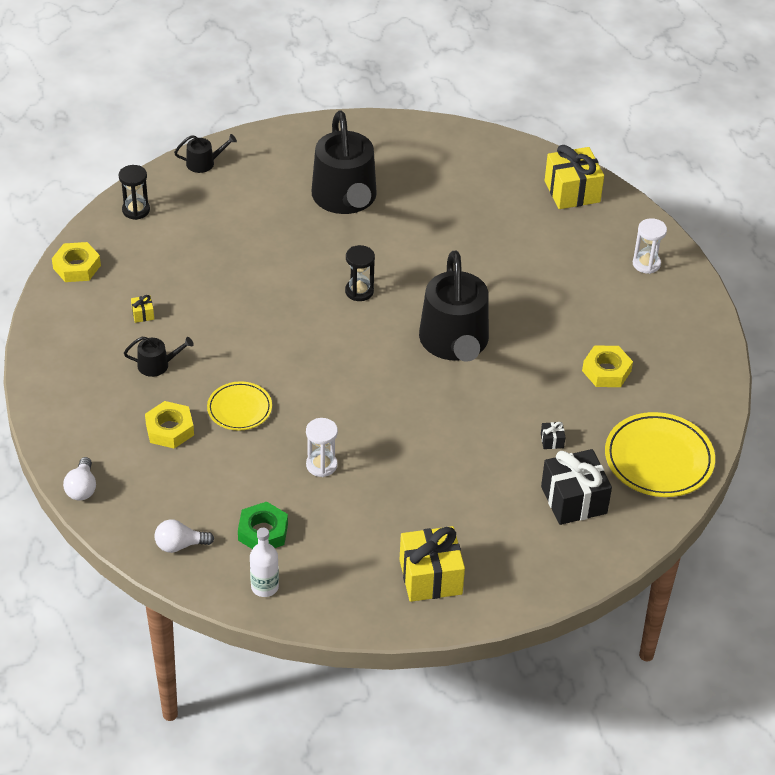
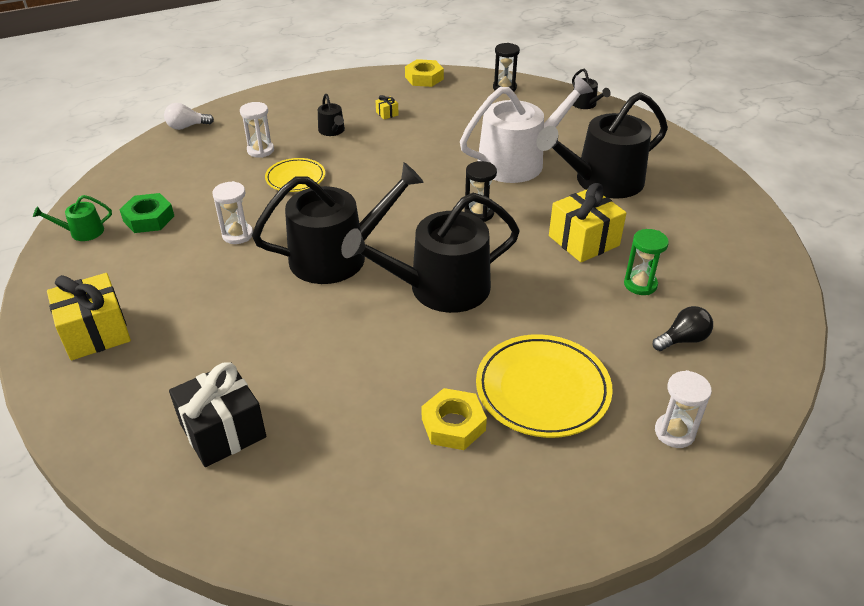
camera: 75 degrees right, 5 degrees down
(169, 429) = (260, 150): yellow nut -> white hourglass
(180, 545) = (130, 180): white light bulb -> none
(264, 587) = (82, 232): white bottle -> green watering can
(286, 242) = (518, 161): none -> white watering can
(384, 399) = (338, 256): none -> black watering can
(494, 226) = (640, 284): none -> green hourglass
(552, 441) = (315, 393): black gift -> none
(562, 226) = (682, 339): none -> black light bulb
(572, 191) = (751, 337): yellow gift -> yellow gift (584, 241)
(658, 459) = (312, 508): yellow plate -> yellow plate (542, 390)

